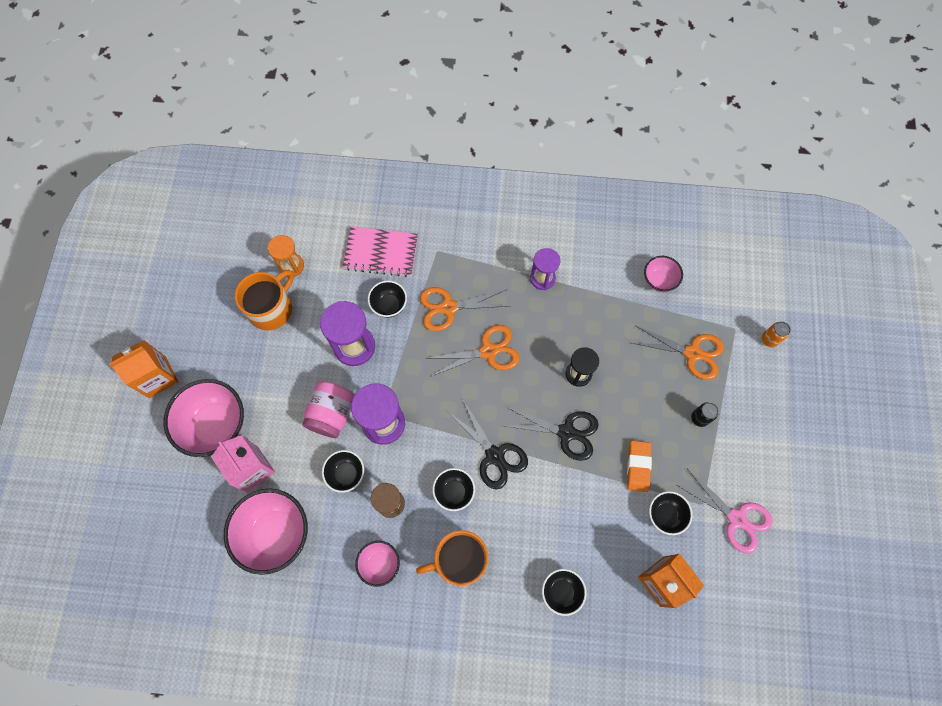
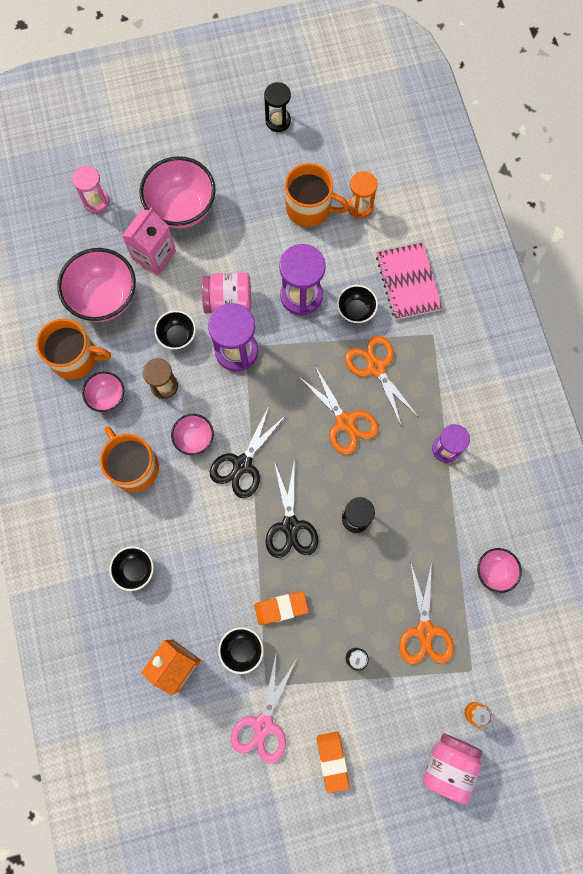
camera: 70 degrees right, 5 degrees up
(157, 377) = (207, 141): orange carton -> none
(166, 508) = (96, 201): none -> pink hourglass
(170, 305) = (278, 121): none -> black hourglass
(325, 584) = (75, 357): none -> orange mug
(454, 492) = (194, 439): black bowl -> pink bowl
(781, 469) = (332, 761): none -> orange eraser
(806, 375) = (448, 764): none -> pink jar

